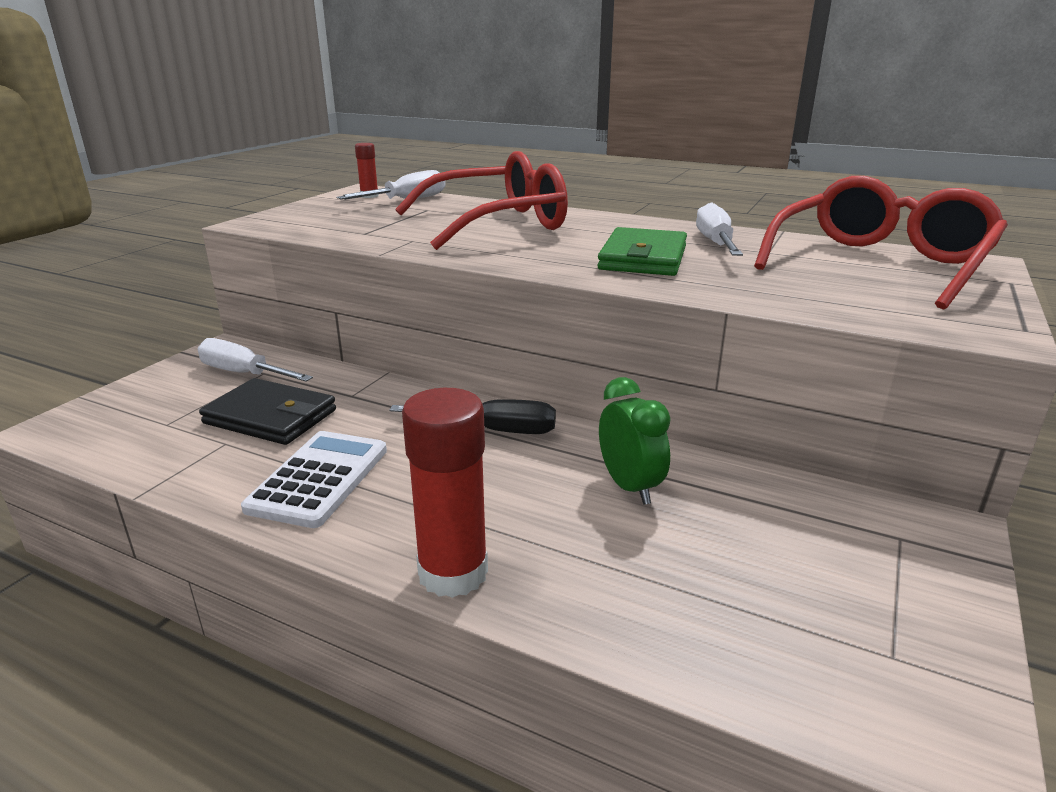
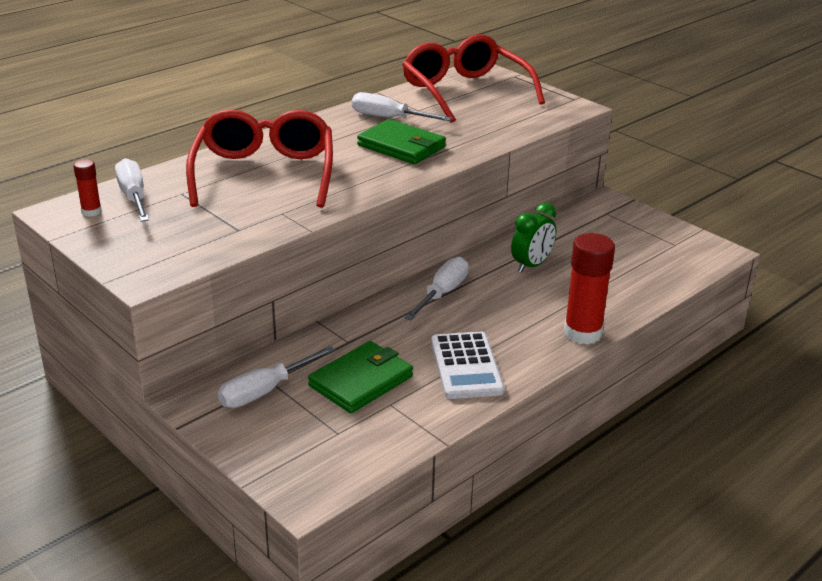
camera: 70 degrees left, 5 degrees up
(271, 417) = (361, 381): black wallet -> green wallet
(319, 479) = (466, 366): white calculator -> white calculator turned 135 degrees counterclockwise
(493, 430) = (442, 293): black screwdriver -> white screwdriver
(629, 487) = (531, 265): green clock -> green clock turned 135 degrees clockwise

